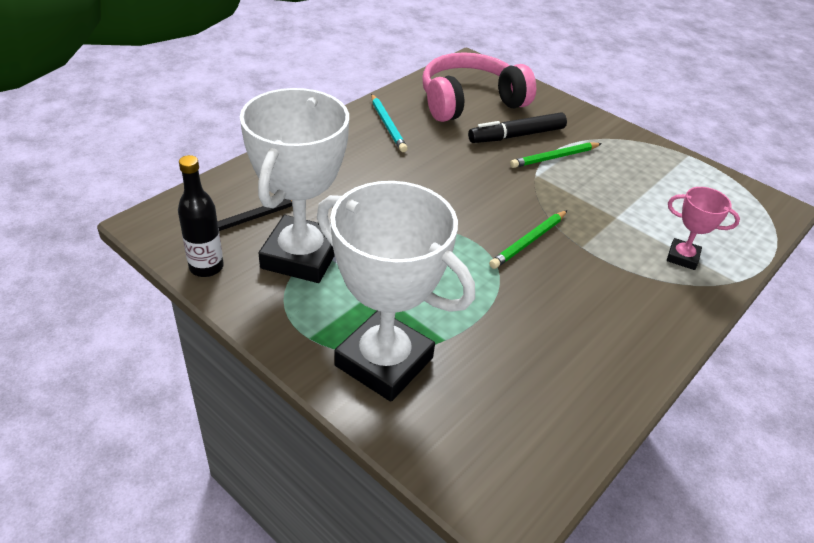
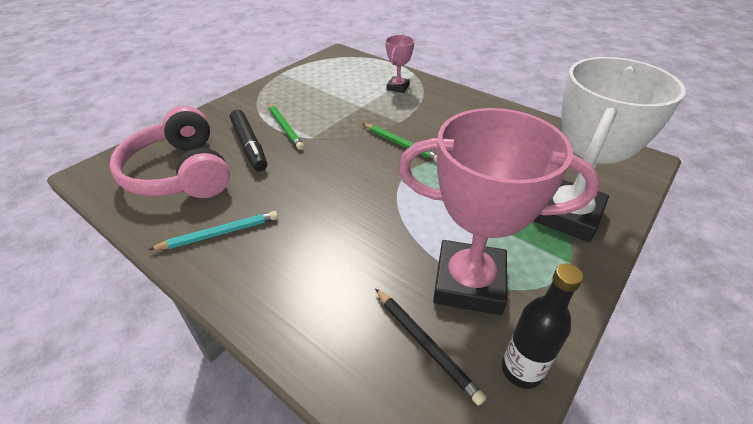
camera: 90 degrees left, 0 degrees up
(301, 256) = (469, 283): white trophy -> pink trophy

